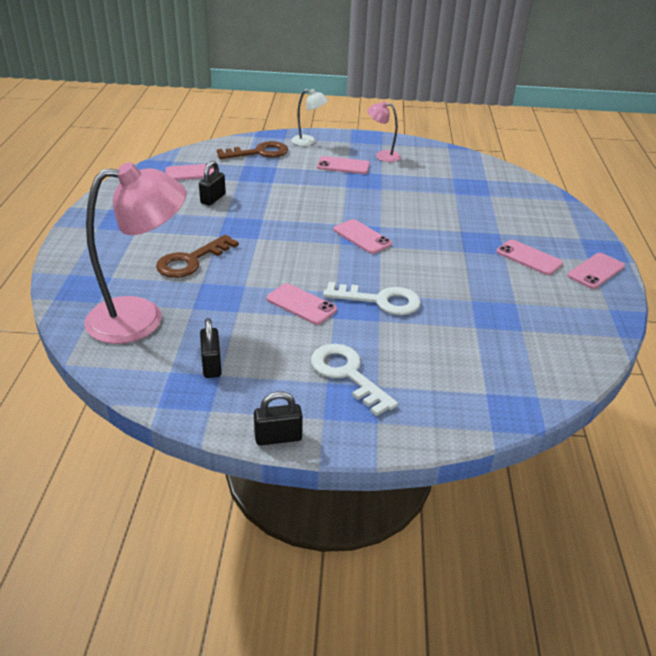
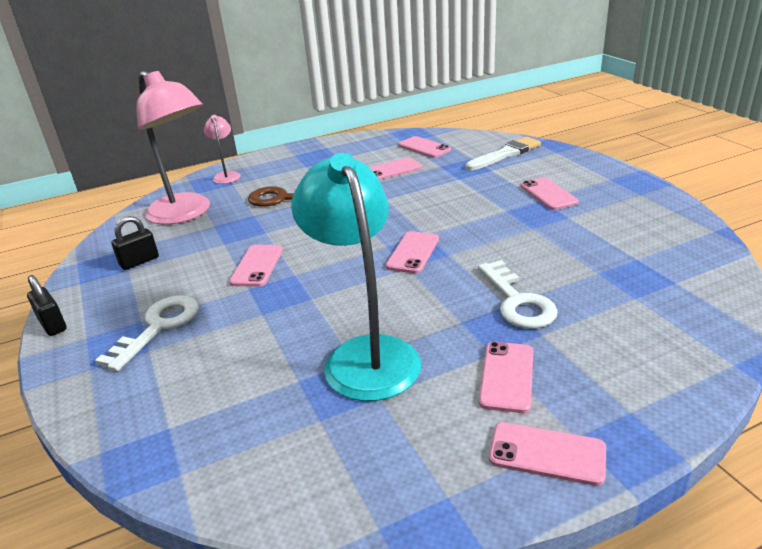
camera: 65 degrees right, 5 degrees down
(213, 199) = (392, 170): black padlock -> pink phone
(259, 153) = (505, 154): brown key -> white brush
(308, 141) = (569, 163): white lamp -> none
(380, 301) = (299, 303): white key -> white key (517, 301)
(382, 155) = (611, 203): pink lamp -> pink lamp (226, 175)
(469, 294) = (365, 354): none -> turquoise lamp

